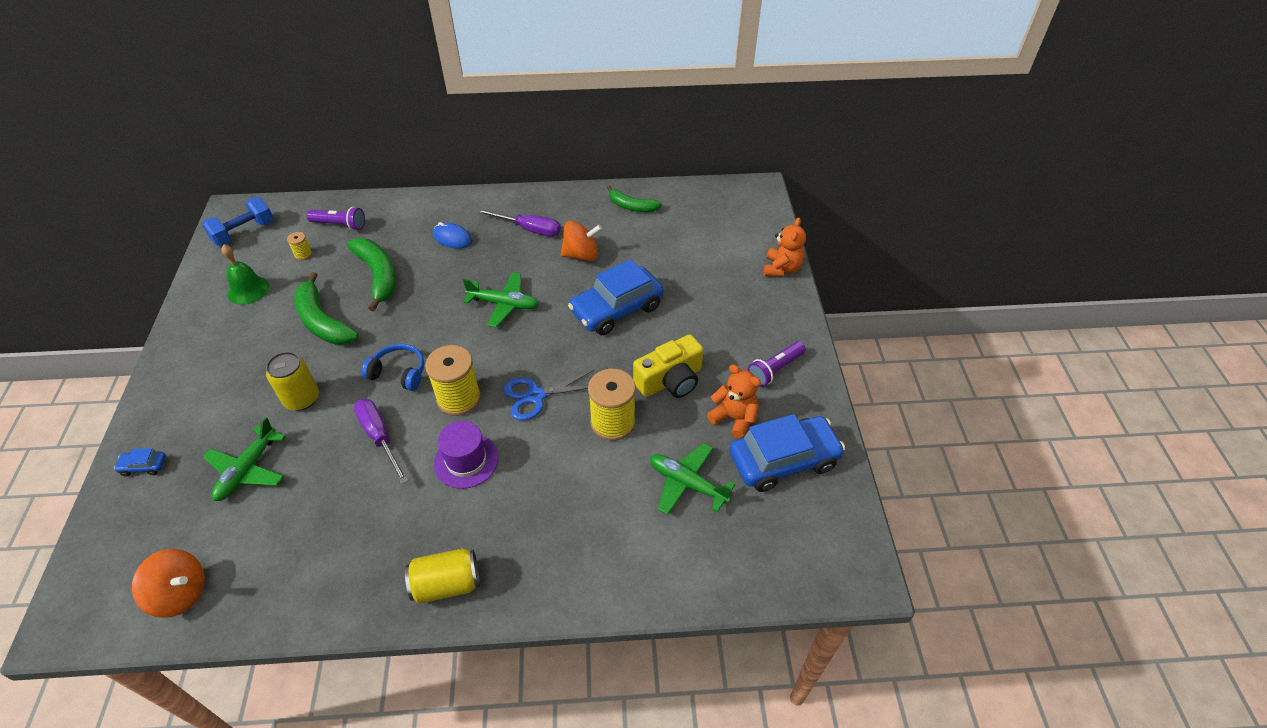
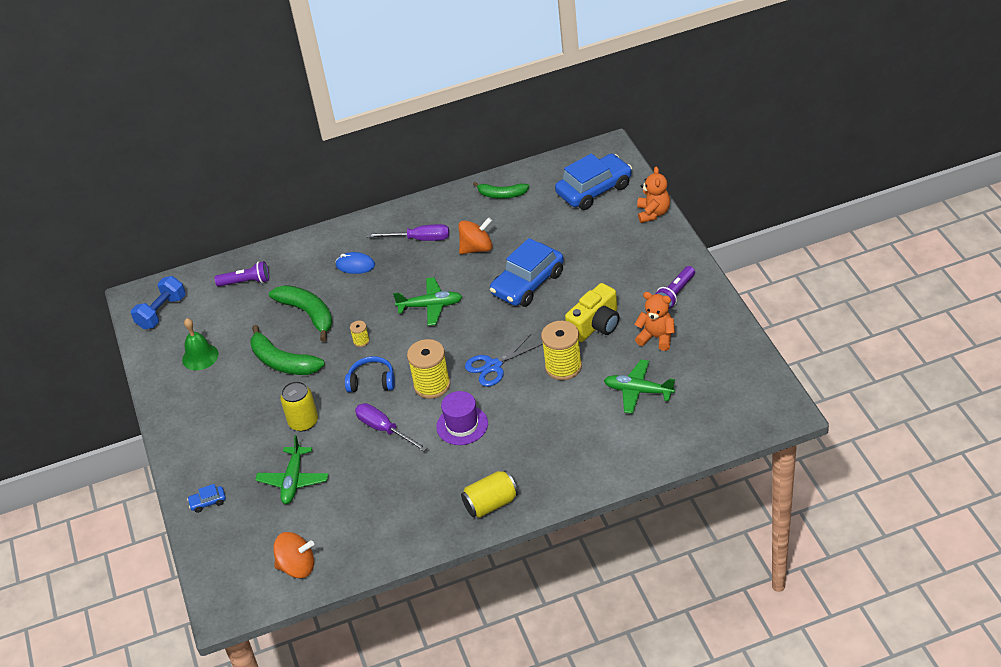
camera: 10 degrees left, 5 degrees down
(303, 254) = (229, 315): yellow spool -> yellow spool (361, 341)
(783, 460) = (705, 355): blue car -> blue car (594, 190)

